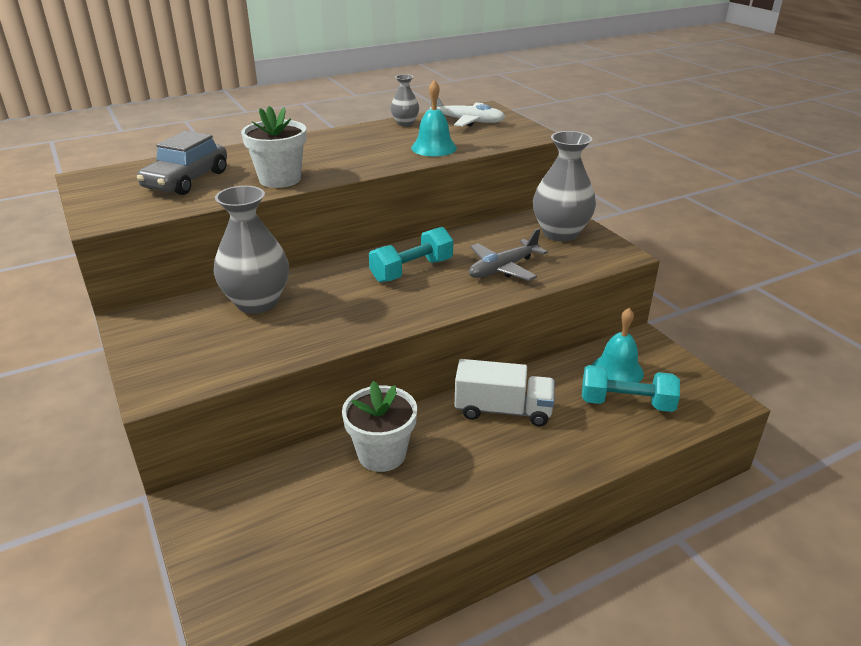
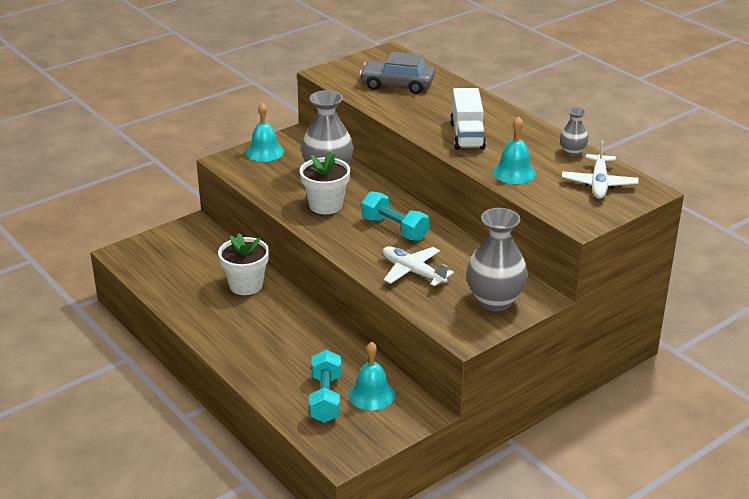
camera: 80 degrees right, 0 degrees up
(158, 349) = (265, 152): none -> turquoise bell
(280, 179) = (413, 117): white flower pot -> white flower pot (325, 205)
(503, 268) = (413, 272): grey plane -> white plane
(503, 410) = (303, 334): white truck -> white truck (467, 136)

